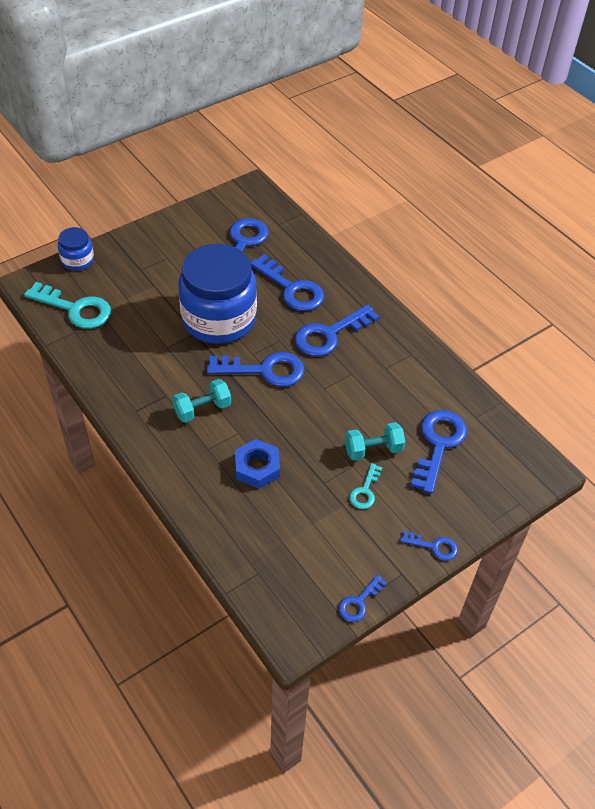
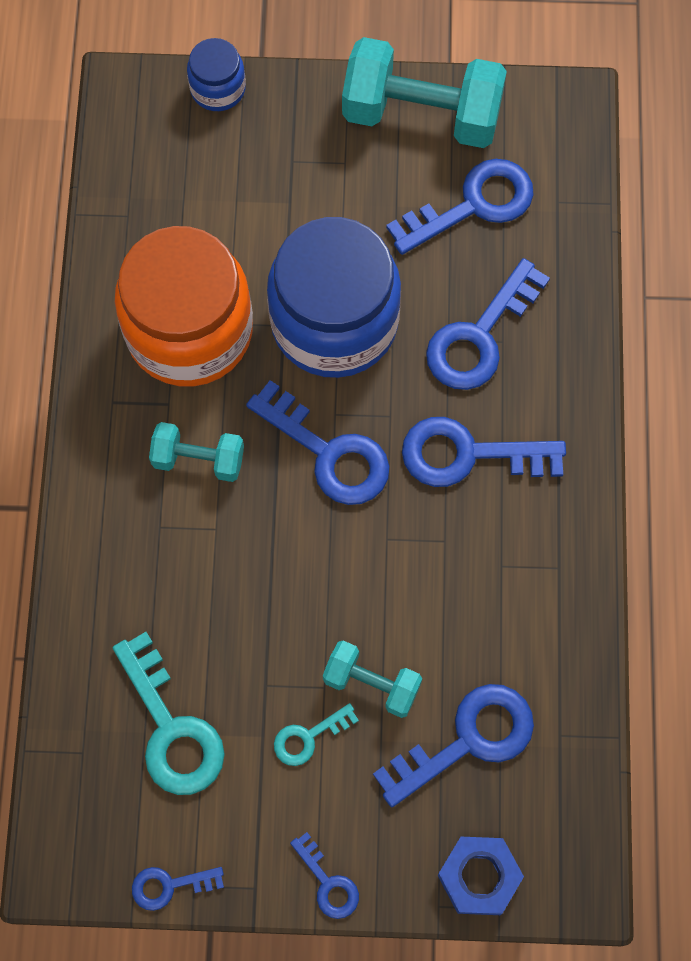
camera: 40 degrees right, 20 degrees up
(75, 309) = (155, 176): turquoise key -> turquoise key (171, 728)
(149, 360) = (189, 331): none -> orange jar
(187, 223) = (422, 114): none -> turquoise dumbbell
(257, 467) = (198, 601): blue nut -> blue nut (479, 877)
(291, 289) = (479, 336): blue key -> blue key turned 45 degrees clockwise

